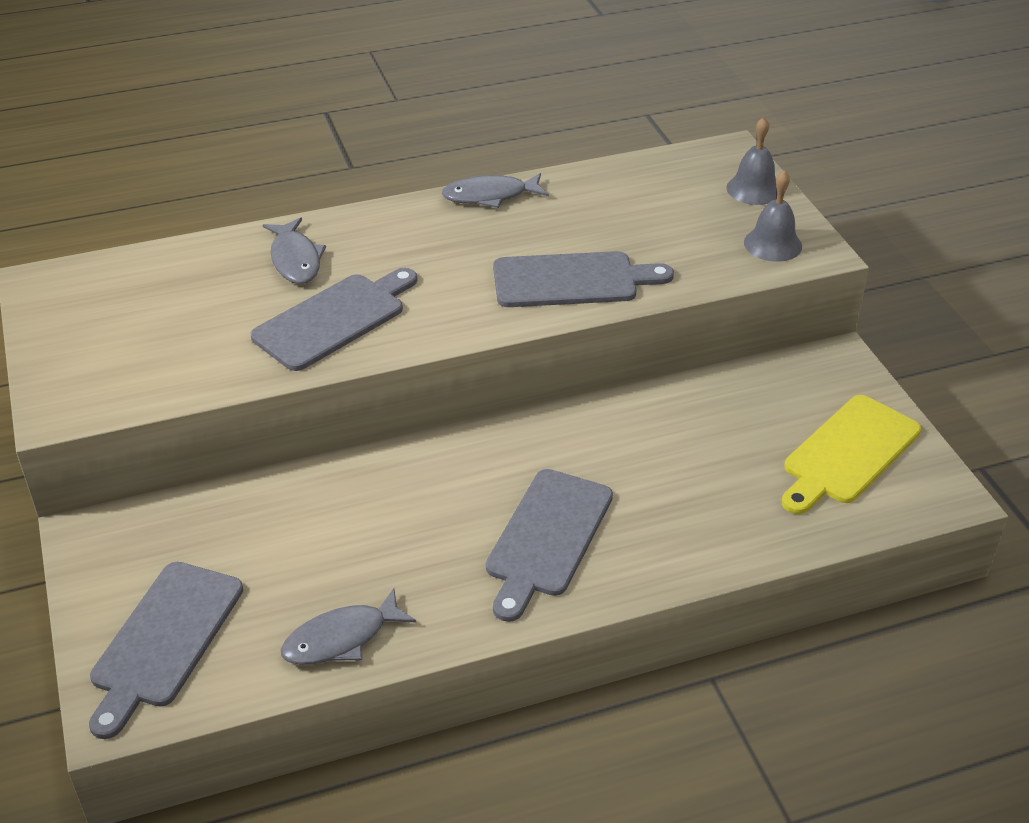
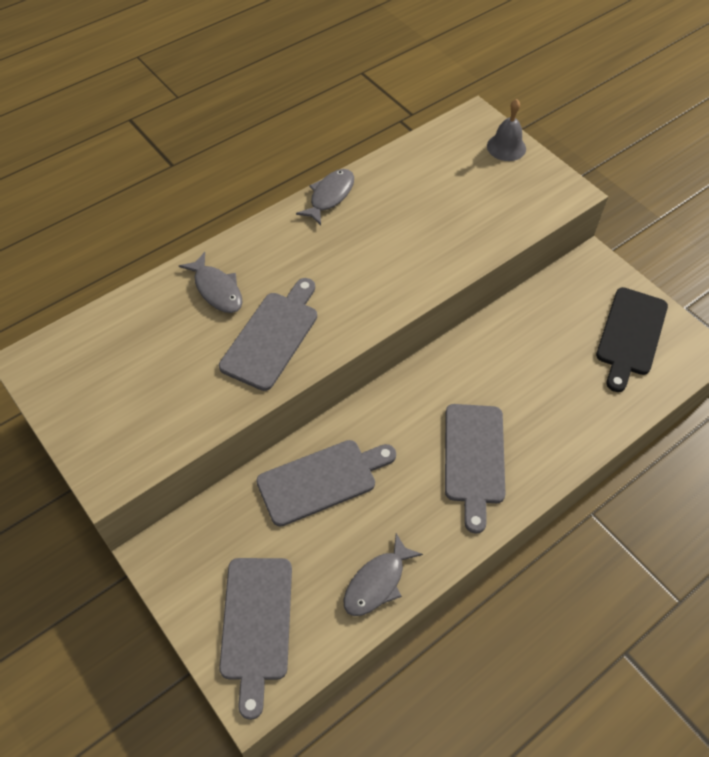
camera: 20 degrees left, 15 degrees up
(490, 196) = (330, 196): grey fish -> grey fish turned 150 degrees clockwise
(572, 280) = (422, 257): grey cutting board -> grey cutting board (321, 480)
(772, 244) = (540, 192): grey bell -> none
(848, 453) = (630, 335): yellow cutting board -> black cutting board

